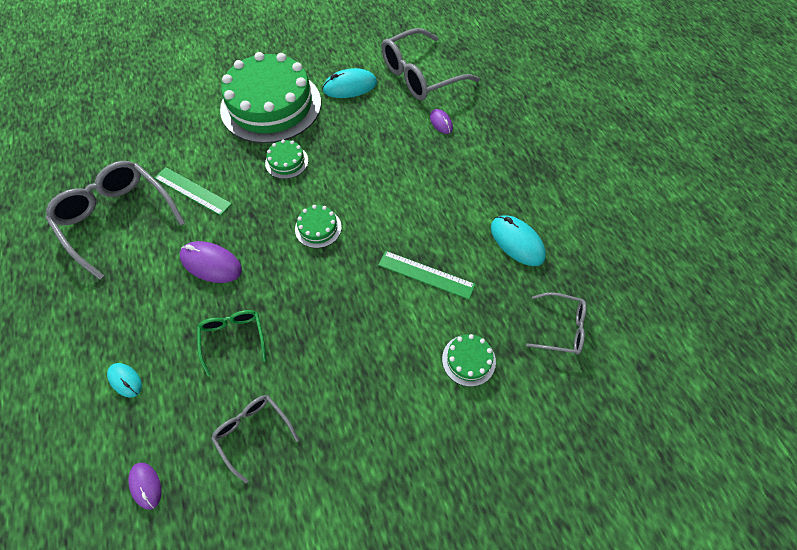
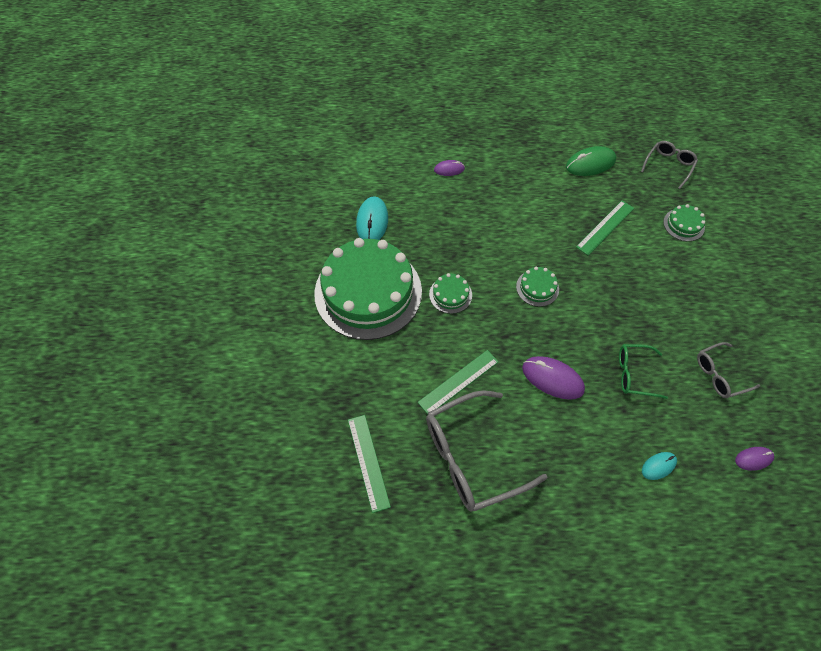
camera: 70 degrees left, 0 degrees up
(105, 151) = (368, 462): none -> green ruler
(211, 264) = (552, 379): purple mouse -> purple mouse turned 75 degrees clockwise
(420, 76) = (383, 166): grey glasses -> none
(517, 242) = (590, 164): turquoise mouse -> green mouse

